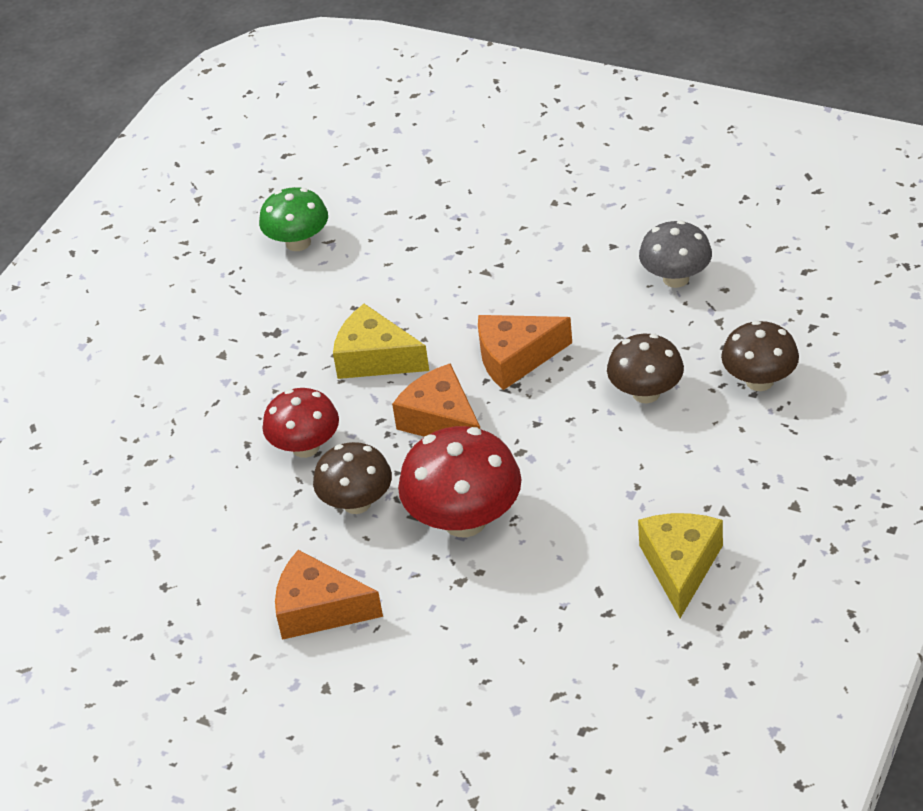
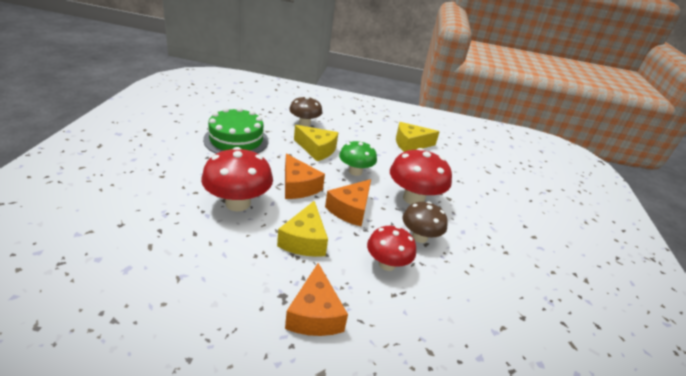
camera: 115 degrees left, 10 degrees down
(298, 242) = (176, 297): green mushroom -> green mushroom (355, 171)
(319, 609) = (494, 244): orange cheese -> orange cheese (315, 314)
(474, 287) = (238, 203): none -> red mushroom
(646, 393) = (317, 149): brown mushroom -> yellow cheese
(676, 278) = (236, 140): grey mushroom -> green cake

